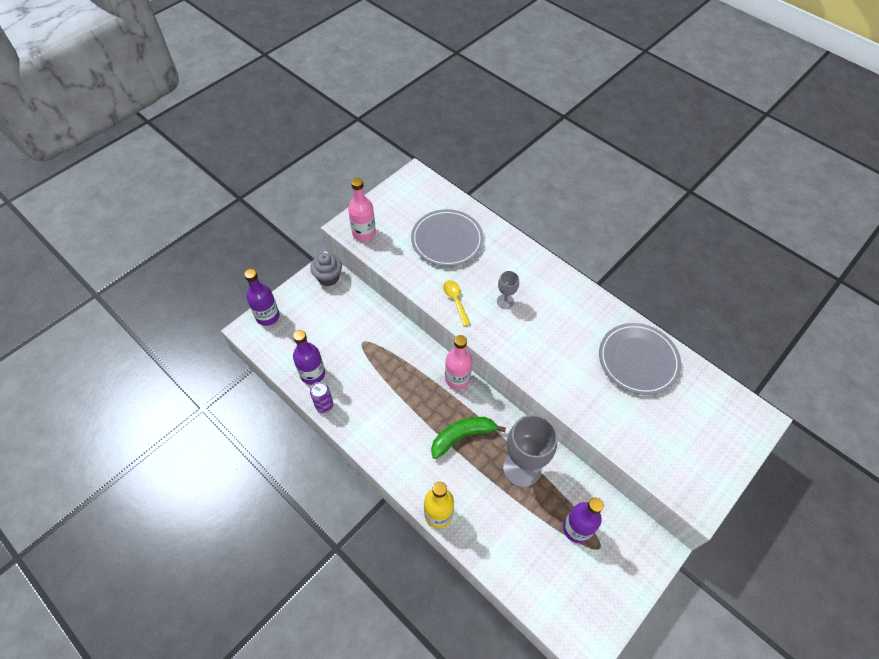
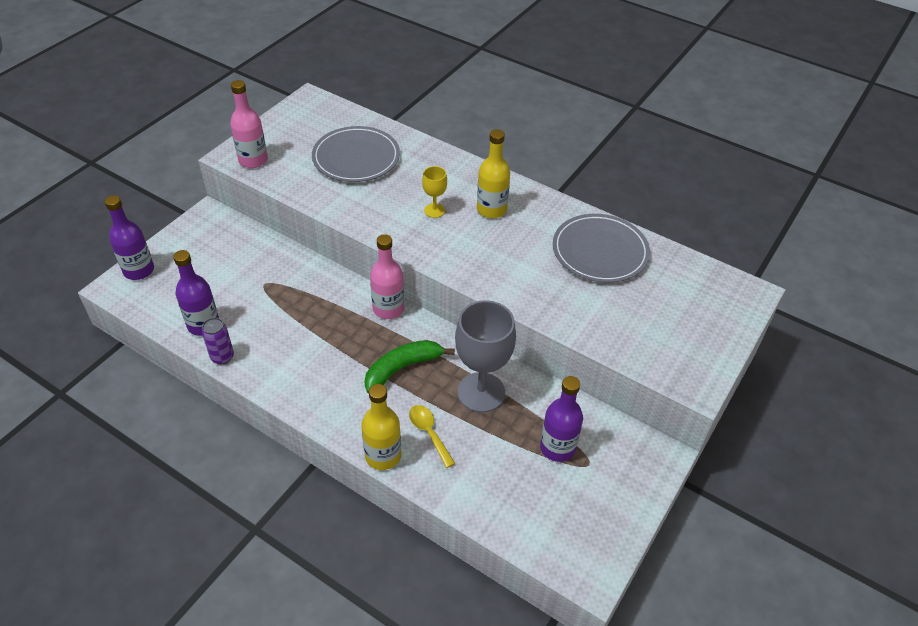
camera: 10 degrees left, 10 degrees down
(328, 277) = (213, 222): grey cupcake -> none
(455, 300) = (374, 216): yellow spoon -> yellow spoon (429, 433)
(505, 301) = (434, 210): grey goblet -> yellow goblet
(552, 306) = (491, 209): none -> yellow bottle

